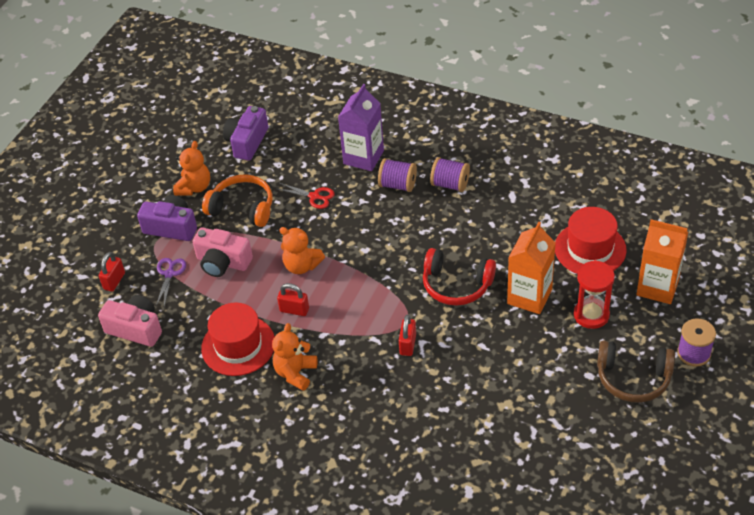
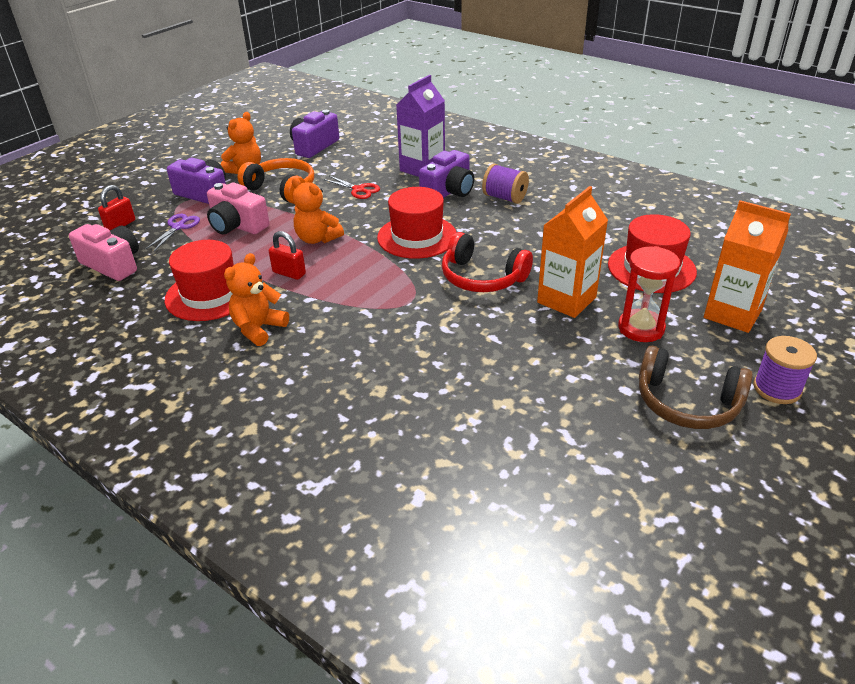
camera: 10 degrees right, 10 degrees down
(388, 247) = (417, 237): none -> red hat
(398, 185) = (449, 191): purple spool -> purple camera
(408, 344) = (403, 322): red padlock -> none

